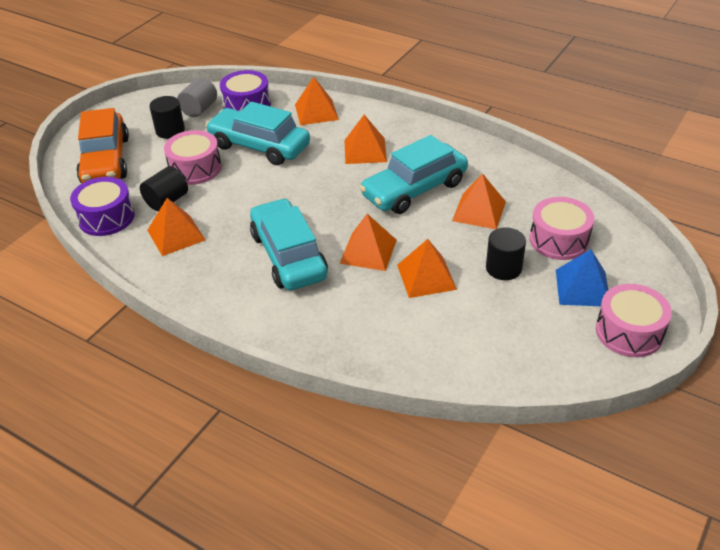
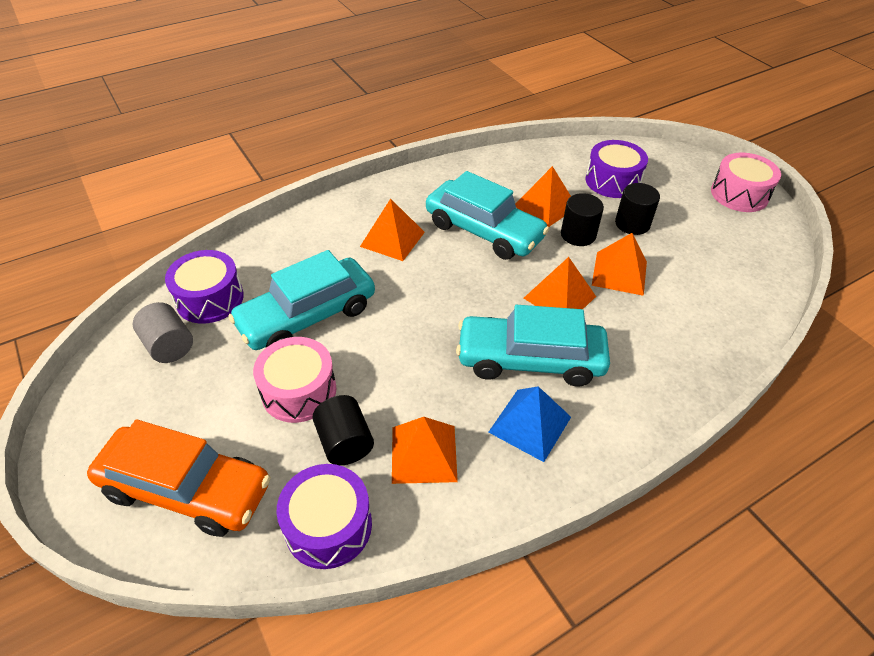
camera: 65 degrees left, 5 degrees up
(170, 130) = (187, 391): black cylinder -> black cylinder (578, 235)
(316, 112) = (286, 248): orange pyramid -> none
(414, 189) = (484, 231): turquoise car -> turquoise car turned 45 degrees counterclockwise
(559, 240) = (612, 181): pink drum -> purple drum
(582, 287) = (678, 194): blue pyramid -> blue pyramid (530, 424)

